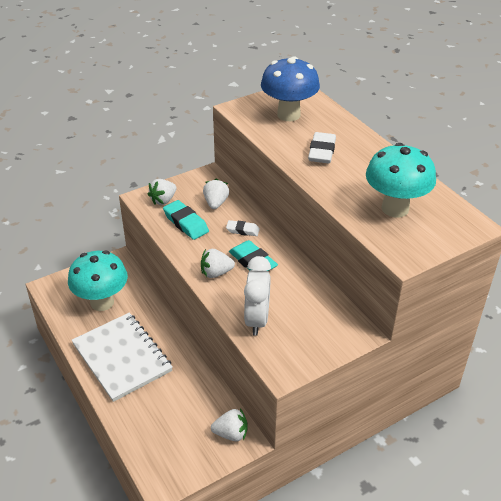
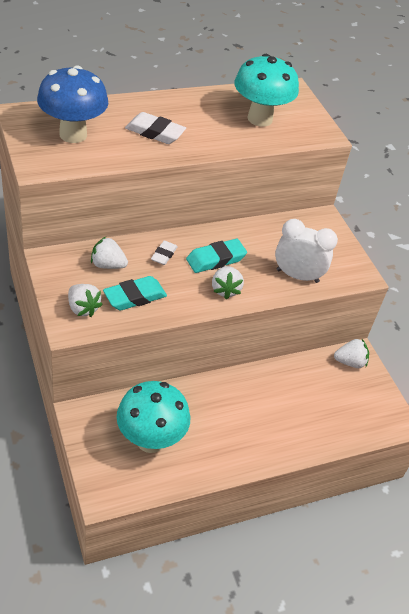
camera: 85 degrees left, 5 degrees up
(122, 358) = (242, 432): white notebook -> none
(231, 434) = (350, 362): white strawberry -> white strawberry turned 75 degrees clockwise

